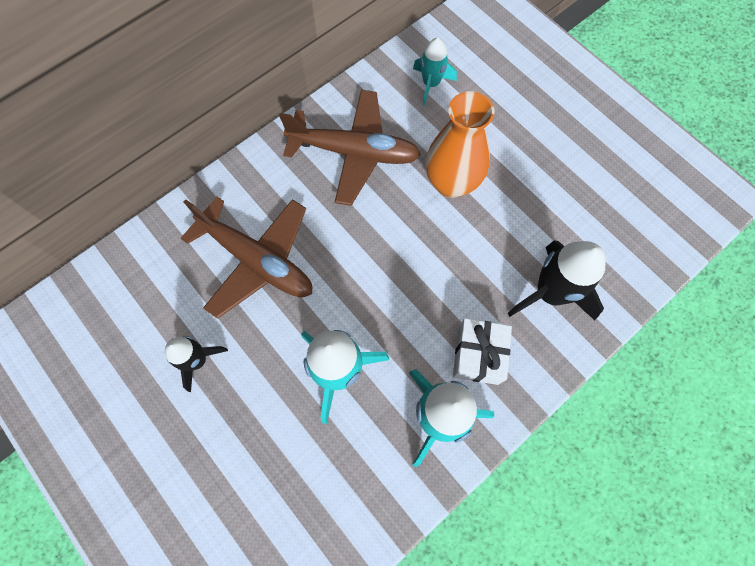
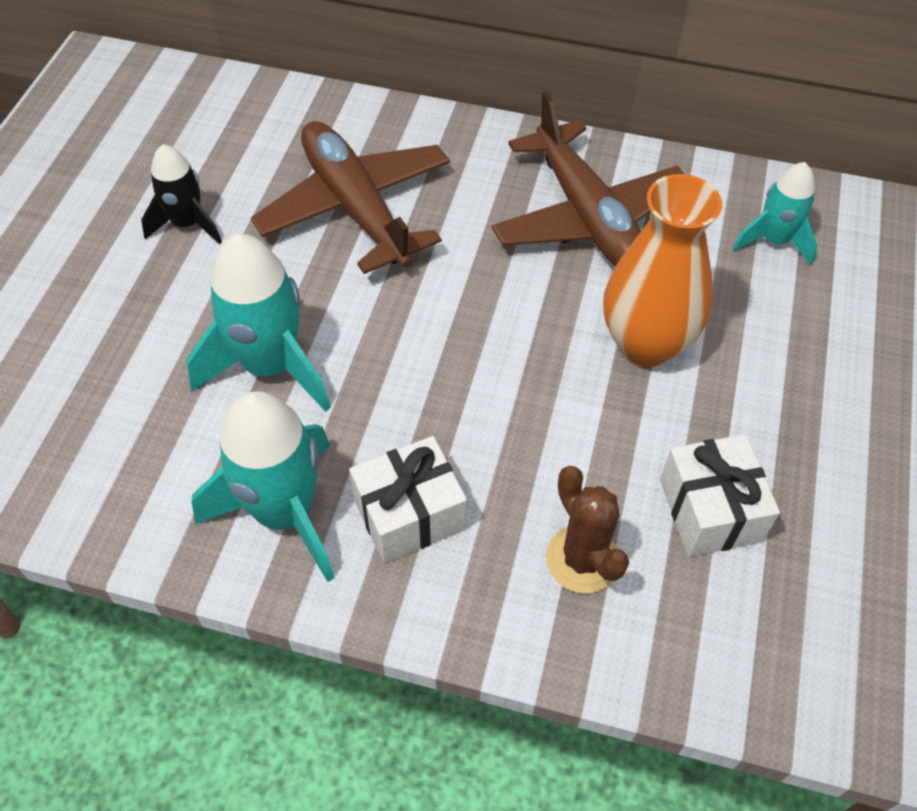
camera: 55 degrees right, 15 degrees down
(257, 261) = (355, 207): brown plane -> brown plane turned 150 degrees clockwise
(550, 293) = (582, 559): black rocket -> brown cactus
(558, 222) = (710, 510): none -> white gift

